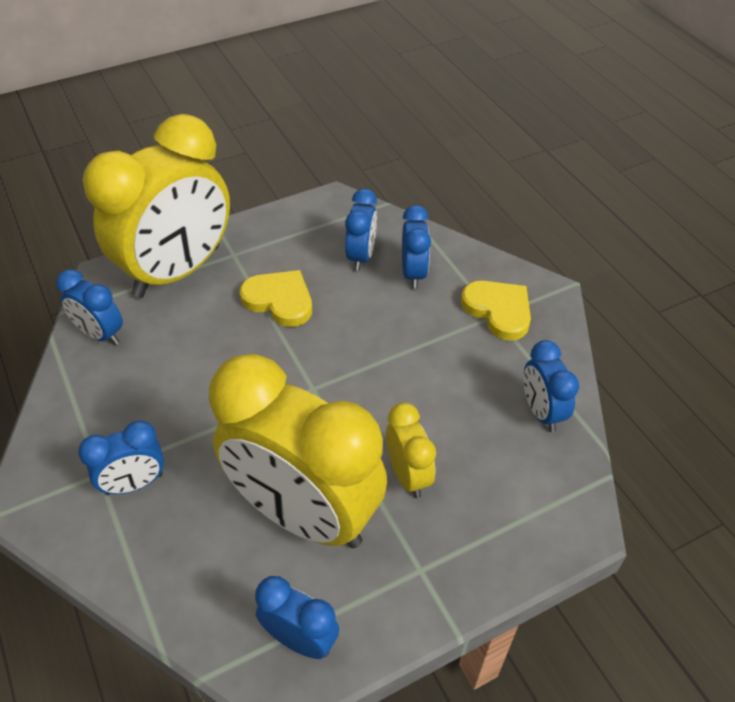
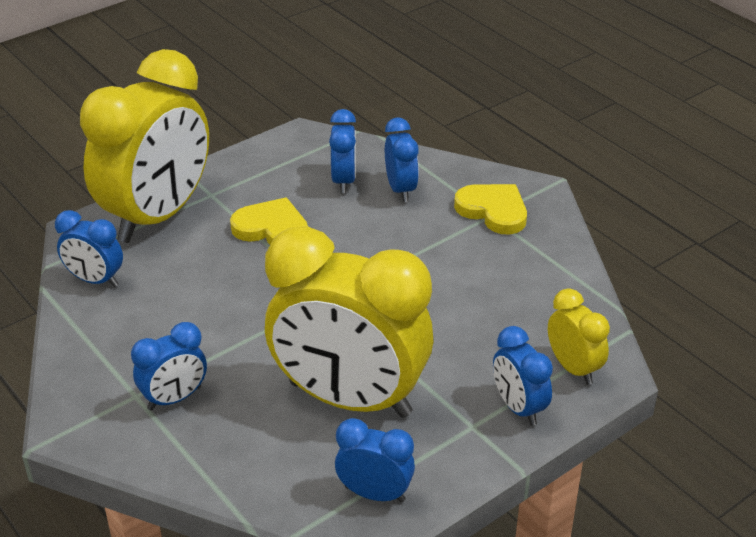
camera: 10 degrees left, 10 degrees down
(408, 475) = (441, 355): yellow clock -> yellow clock (573, 368)
(541, 412) = (554, 288): blue clock -> blue clock (518, 407)

